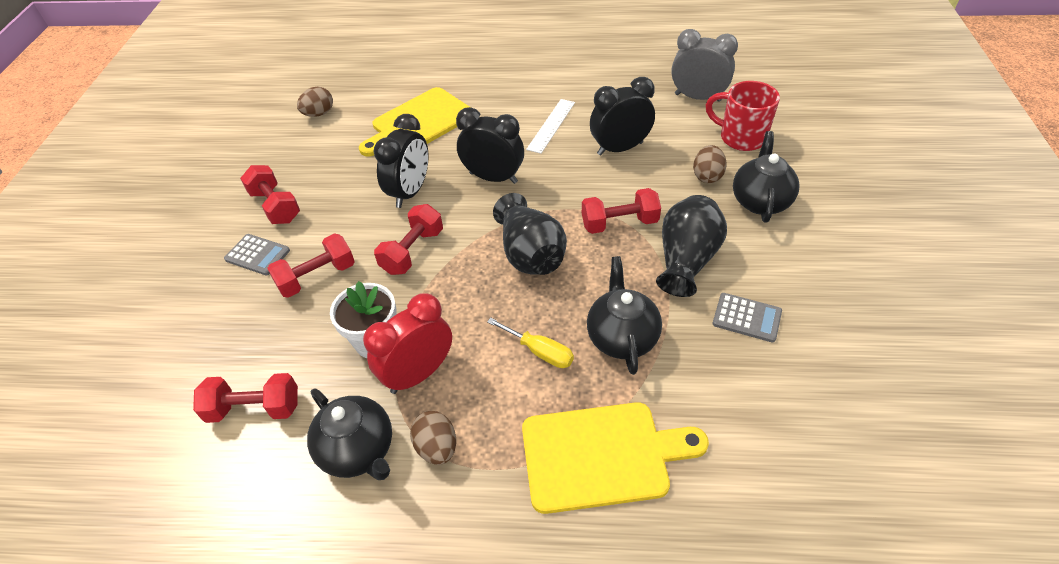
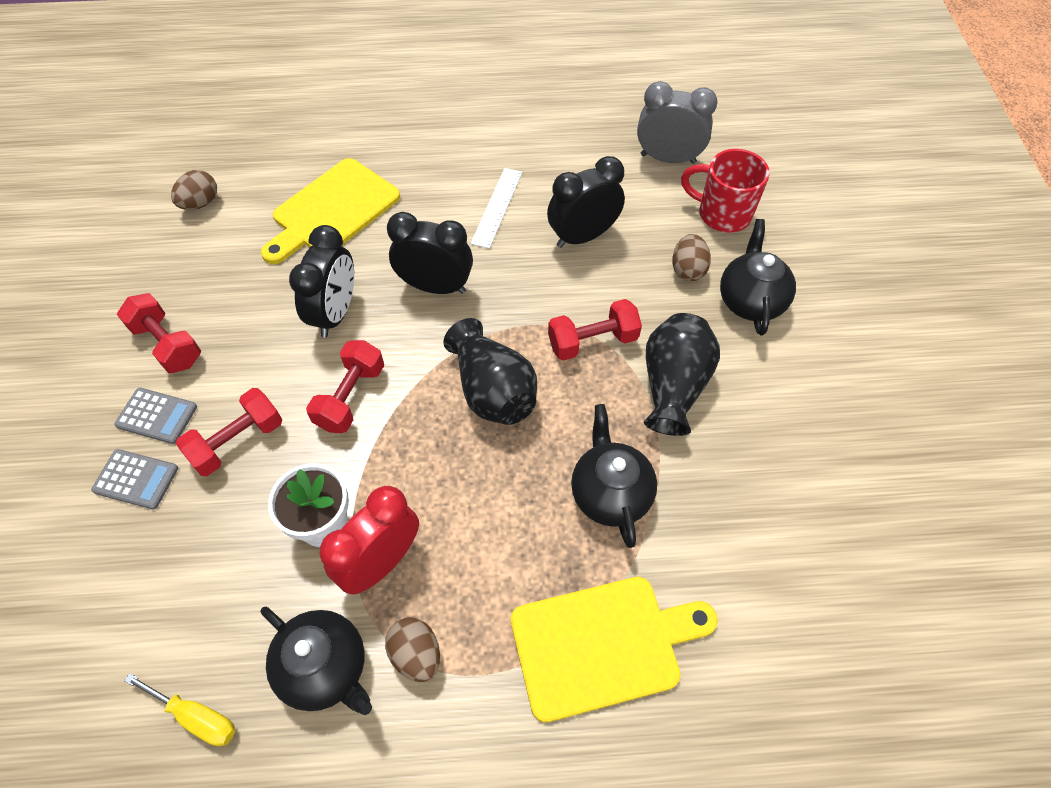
camera: 10 degrees left, 10 degrees up
(254, 409) = (191, 626): red dumbbell -> none
(540, 352) = (519, 520): yellow screwdriver -> yellow screwdriver (196, 716)
(746, 318) = (746, 456): grey calculator -> grey calculator (136, 479)

